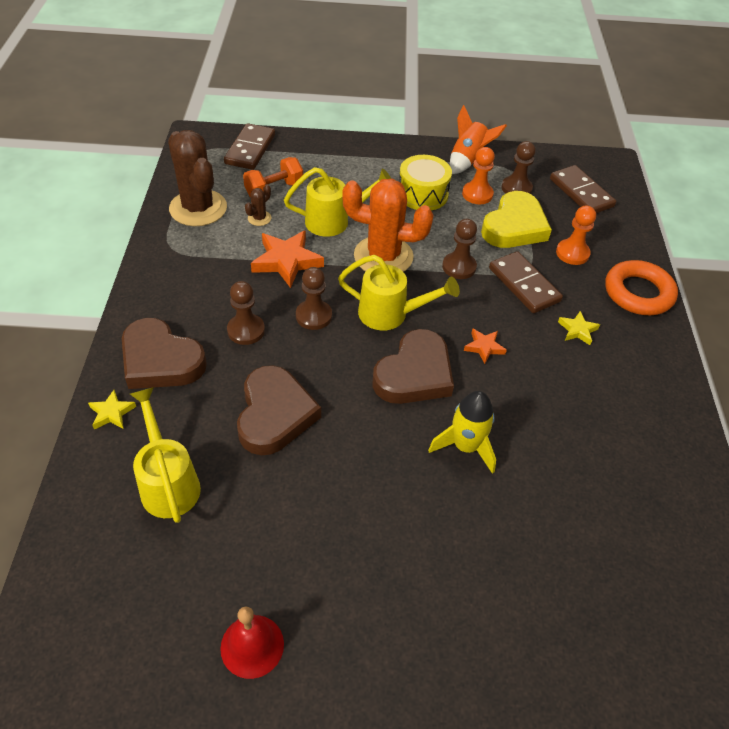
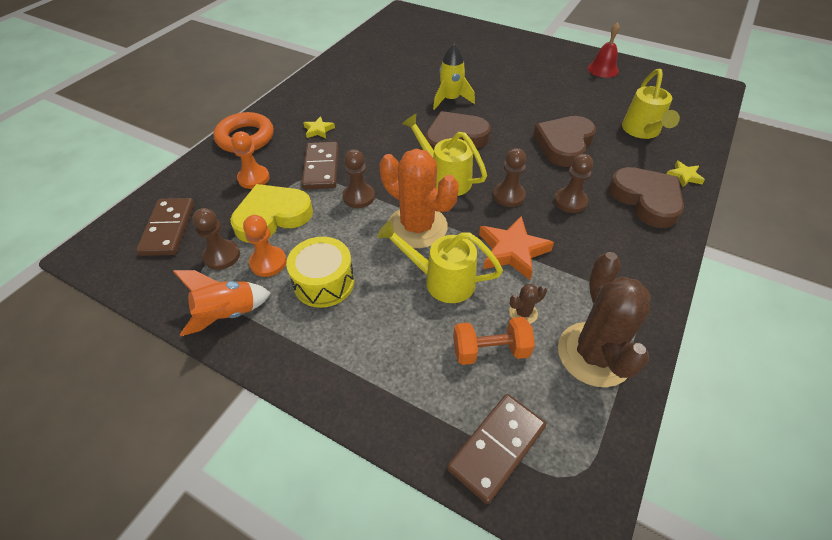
camera: 150 degrees left, 0 degrees up
(484, 347) = (393, 139): orange star -> none

